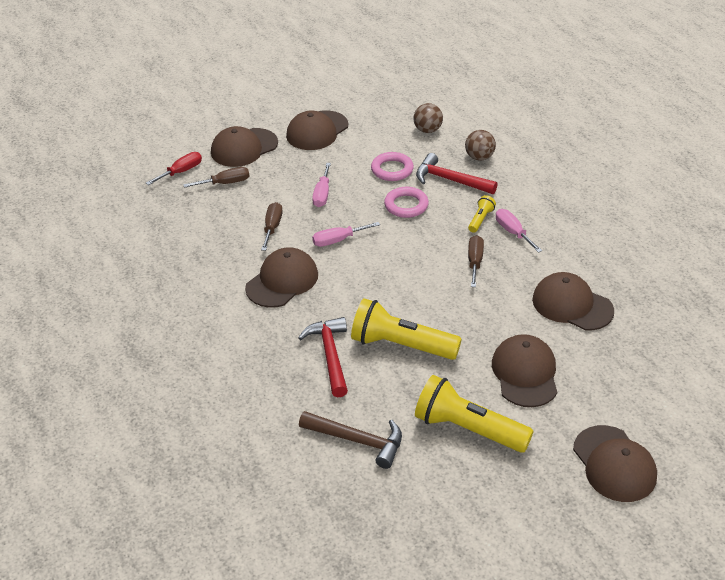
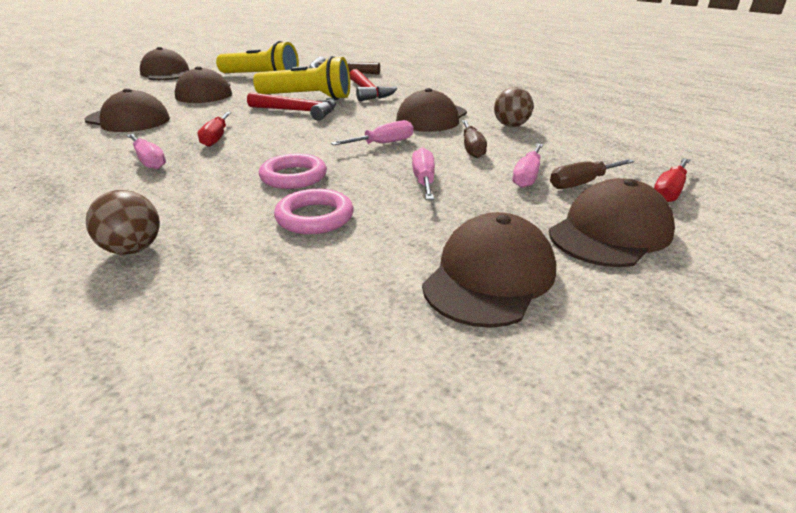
camera: 170 degrees right, 10 degrees down
(254, 192) = (527, 176): none -> pink screwdriver
(427, 130) = (225, 300): brown ball -> brown ball (511, 125)
(450, 180) = (212, 209): red hammer -> red hammer (298, 111)
(475, 262) = (216, 138): brown screwdriver -> red screwdriver
(480, 219) = (187, 169): yellow flashlight -> none

